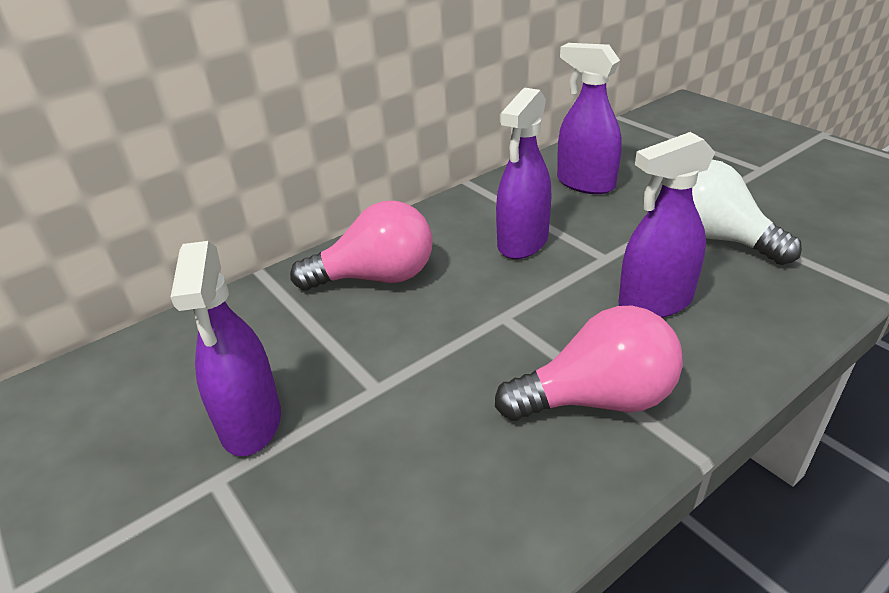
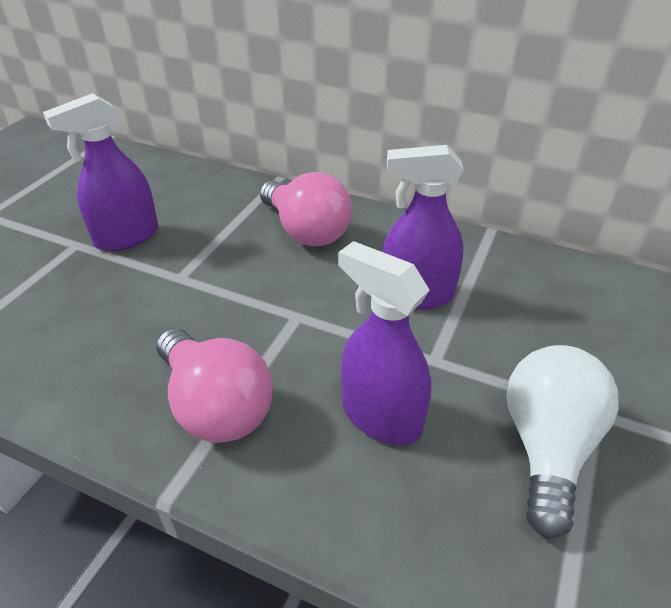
camera: 60 degrees right, 5 degrees up
(585, 183) = (567, 309): purple spray bottle -> none

